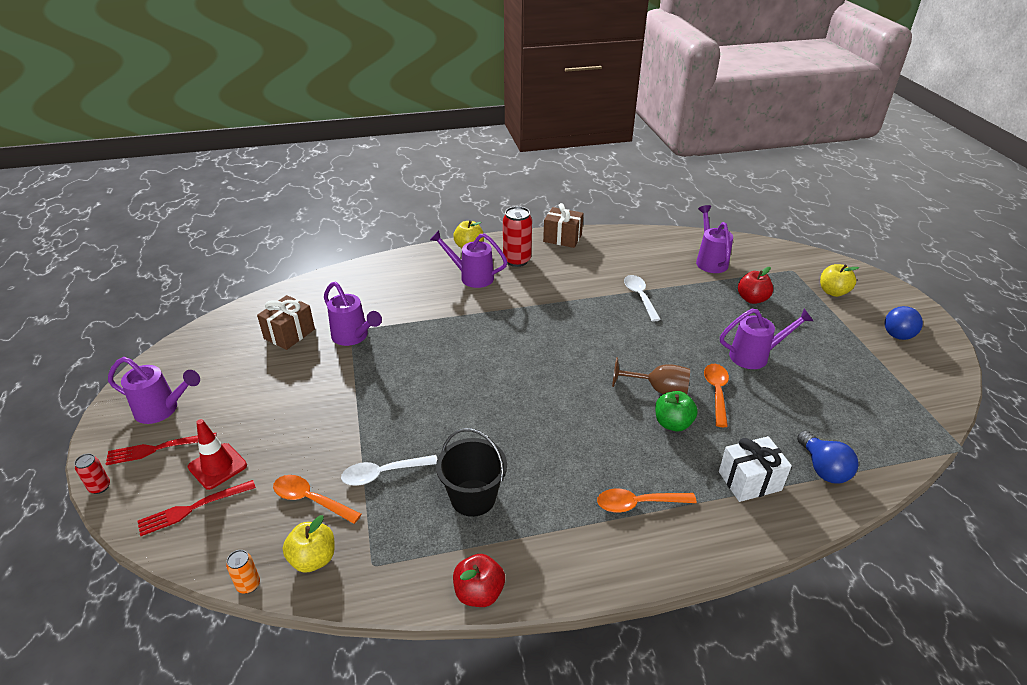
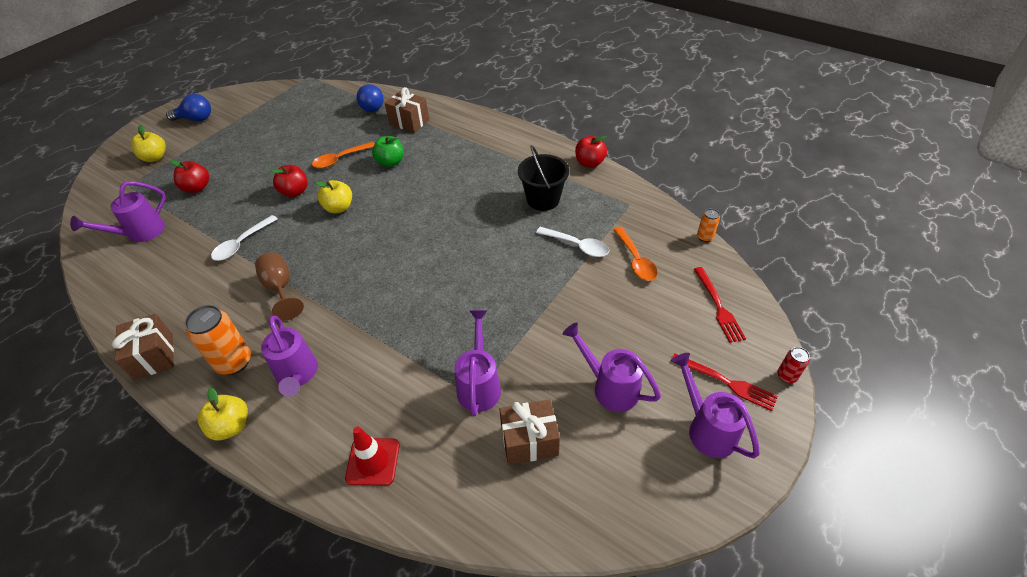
camera: 130 degrees left, 10 degrees up
(192, 509) = (719, 307): red fork -> red fork turned 60 degrees clockwise
(217, 466) = (684, 329): red traffic cone -> red traffic cone (373, 461)
(313, 559) = (659, 227): yellow apple -> yellow apple (339, 208)
(517, 260) = (234, 362): red can -> orange can
(638, 504) = (470, 146): orange spoon -> none
(658, 389) = (362, 181): brown goblet -> brown goblet (280, 288)
(686, 345) = (295, 192): none -> red apple
(749, 481) = (409, 122): white gift -> brown gift
(755, 356) = (281, 160): purple watering can -> purple watering can (610, 387)
(823, 468) = (372, 106): blue light bulb -> blue light bulb turned 135 degrees clockwise

